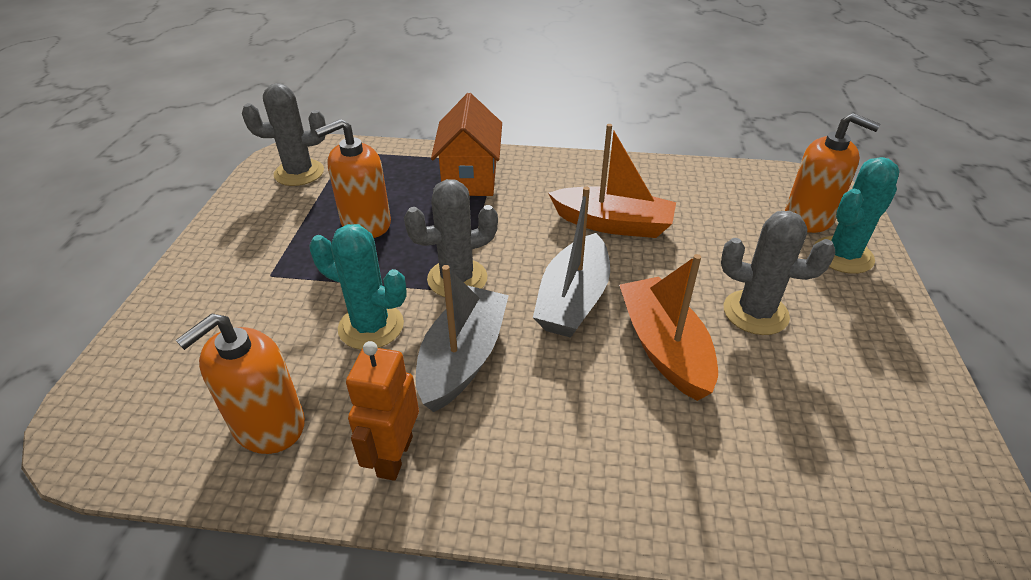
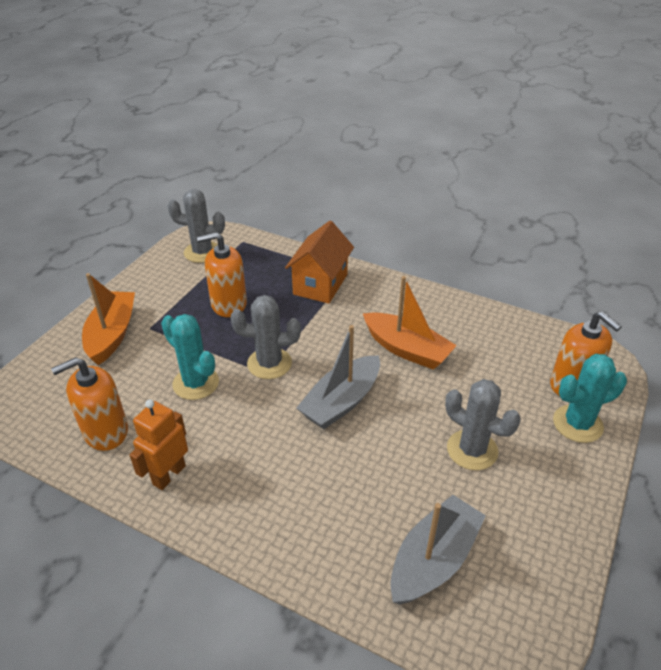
camera: 20 degrees right, 0 degrees up
(463, 358) = (243, 423): grey boat -> grey boat (433, 560)
(664, 347) = (385, 456): orange boat -> orange boat (112, 334)

